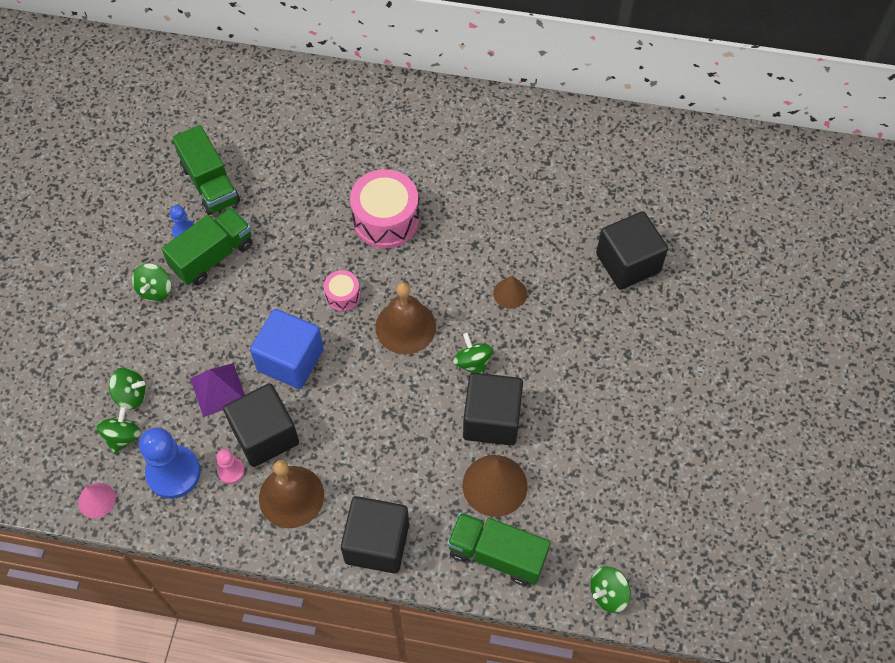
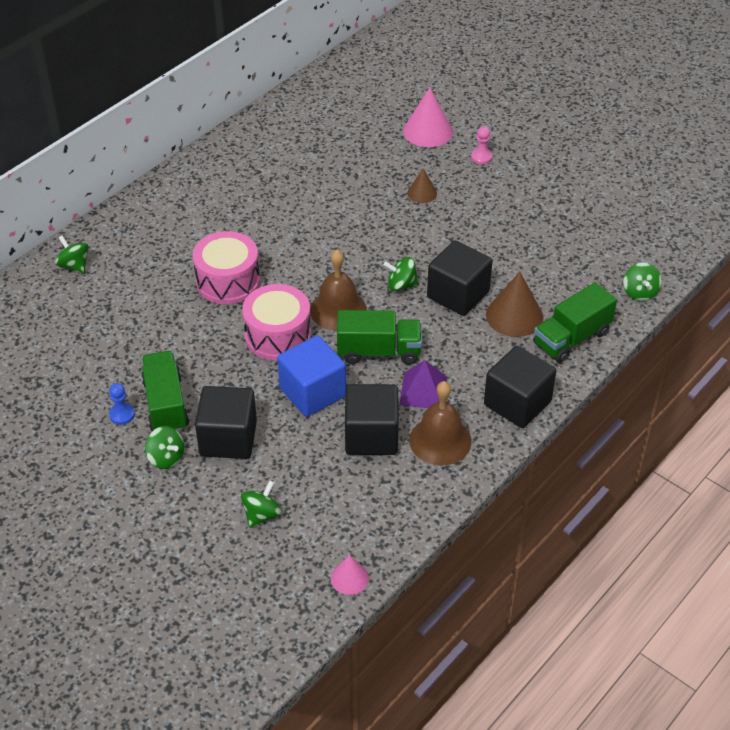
camera: 60 degrees left, 15 degrees down
(123, 437) = (300, 536): green spinning top -> green spinning top (74, 266)
(173, 473) = (362, 512): blue pawn -> none
(210, 184) = (88, 378): green truck -> green truck (379, 351)
(218, 389) = (303, 451): purple pyramid -> purple pyramid (423, 390)
(231, 471) = (388, 471): pink pawn -> pink pawn (481, 157)
(343, 295) = (278, 336): pink drum -> pink drum, size x1.97
(510, 293) = (357, 239): brown cone -> brown cone (422, 193)
(628, 263) = (383, 168): black cube -> black cube (228, 438)
(715, 273) = (427, 131): none -> pink cone

